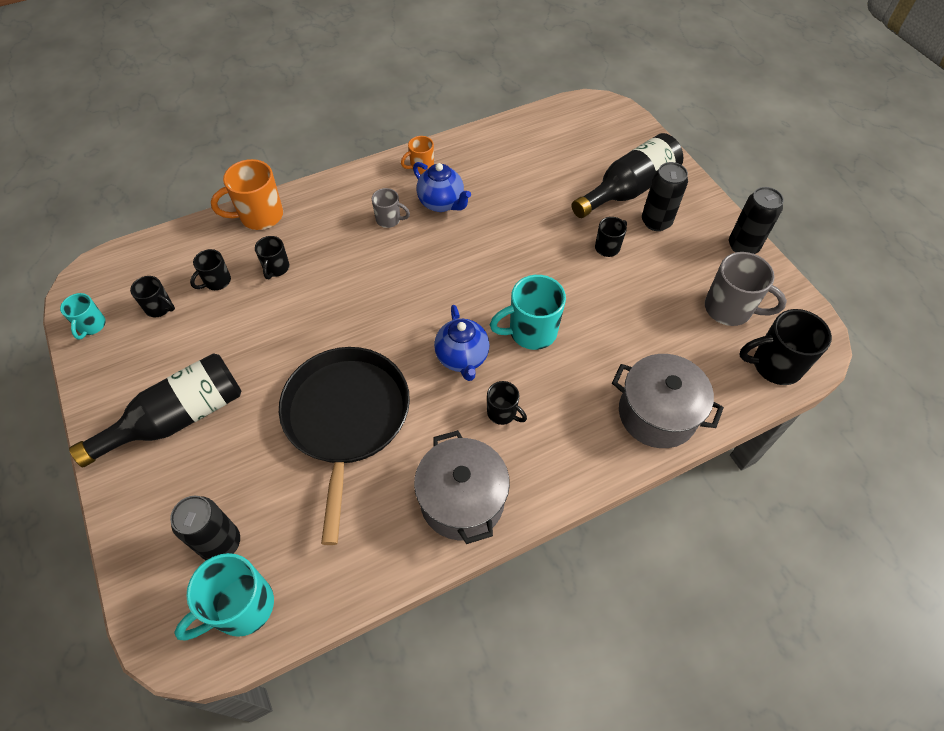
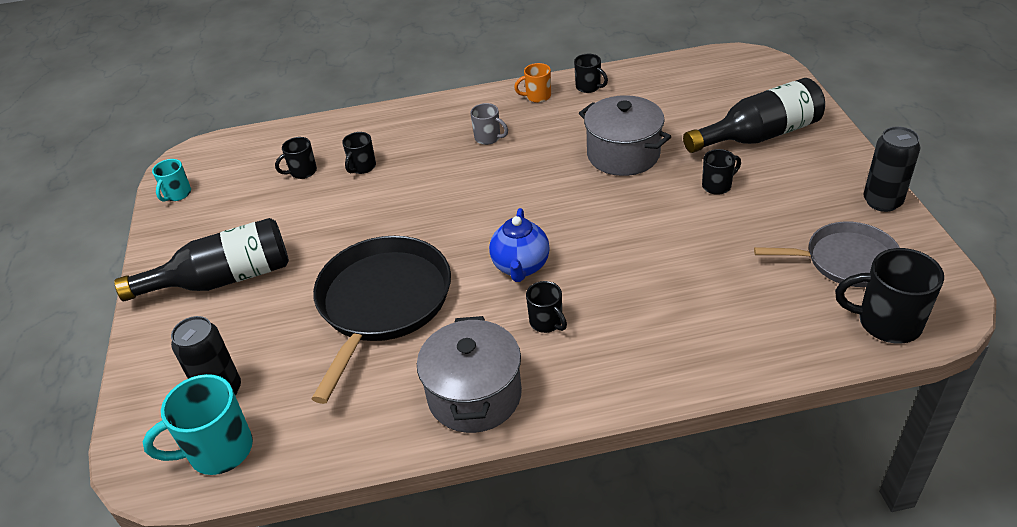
camera: 20 degrees right, 15 degrees down
(159, 308) = (242, 187): black mug -> black mug (589, 87)
(260, 216) = (363, 123): orange mug -> none
(441, 203) = (547, 129): blue teapot -> none
(531, 331) = (604, 252): turquoise mug -> none
(656, 222) = (782, 168): black can -> none
(657, 414) = (724, 349): grey pot -> grey pot (623, 154)
(729, 309) = (846, 260): grey mug -> grey pan

